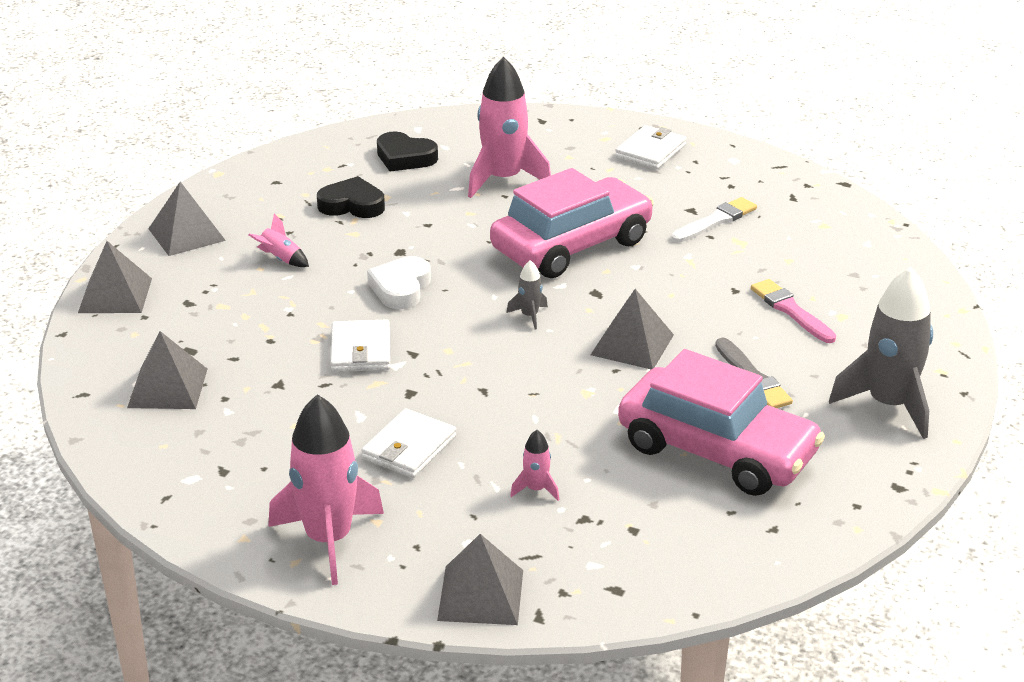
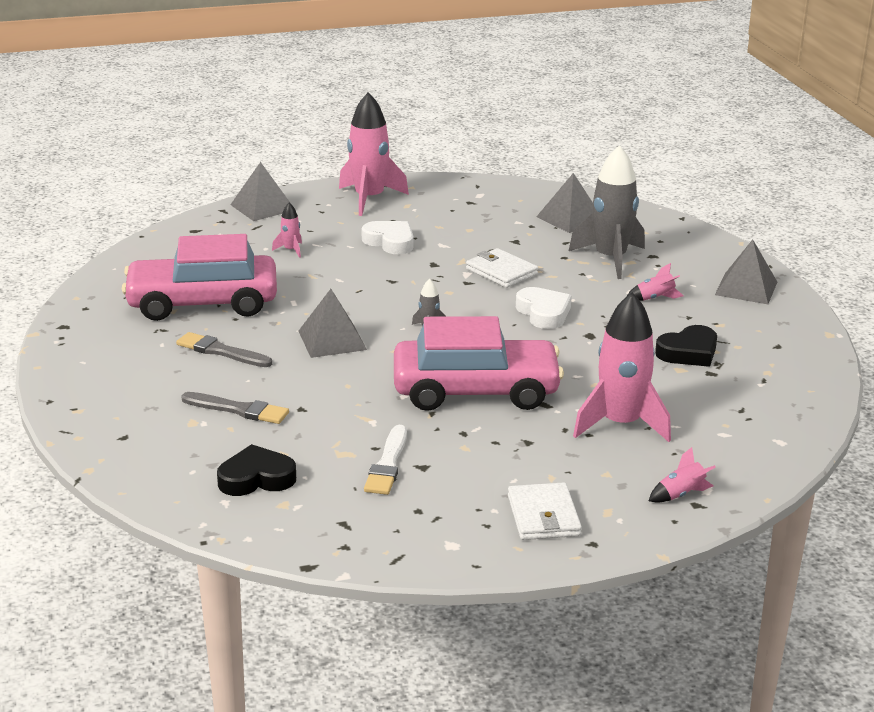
camera: 140 degrees right, 5 degrees down
(115, 295) = (701, 243): grey pyramid -> none
(405, 157) = (732, 408): black heart -> black heart (256, 478)
(409, 448) = (390, 242): white wallet -> white heart
(542, 128) = (680, 494): none -> pink rocket
(571, 245) = (475, 391): pink car -> pink car turned 105 degrees counterclockwise
(791, 310) = (238, 410): pink brush -> grey brush
(889, 405) = (104, 371): grey rocket -> grey rocket (610, 259)

